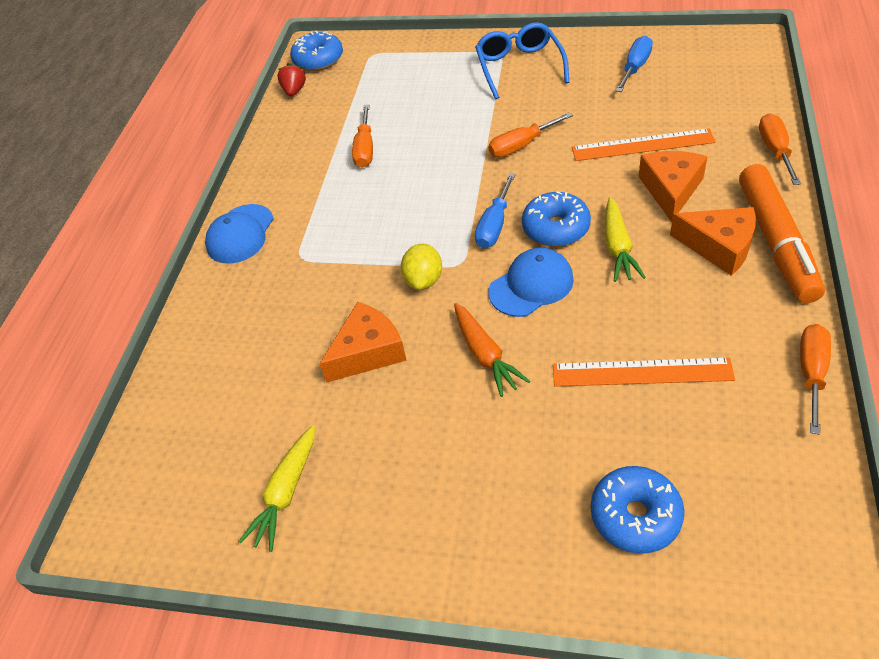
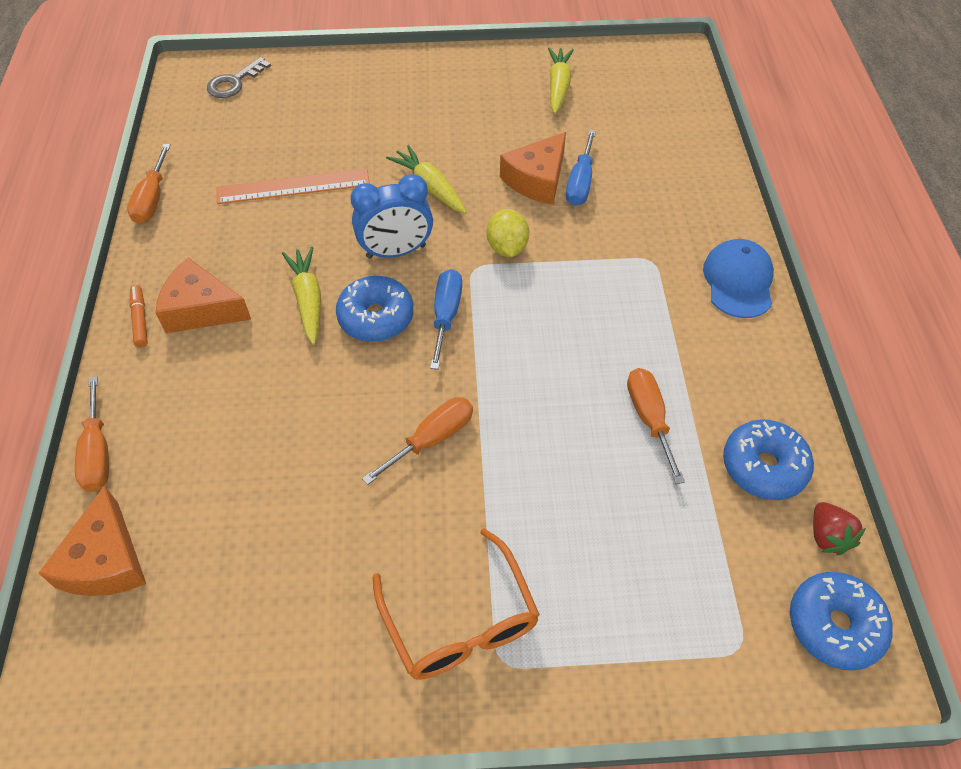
camera: 160 degrees right, 5 degrees up
(485, 355) = (430, 187): orange carrot -> yellow carrot
(519, 67) = (460, 621): blue glasses -> orange glasses
(531, 285) = (396, 252): blue cap -> blue clock
(635, 67) = (263, 628): blue screwdriver -> blue screwdriver (580, 183)
(635, 516) = (305, 100): blue donut -> blue donut (763, 467)
(642, 145) = (268, 451): orange ruler -> none
(670, 189) = (241, 380): orange cheese -> orange cheese (106, 561)
(751, 573) = (234, 82): none -> grey key
(776, 241) = (140, 320): orange marker -> orange marker, size x0.40

